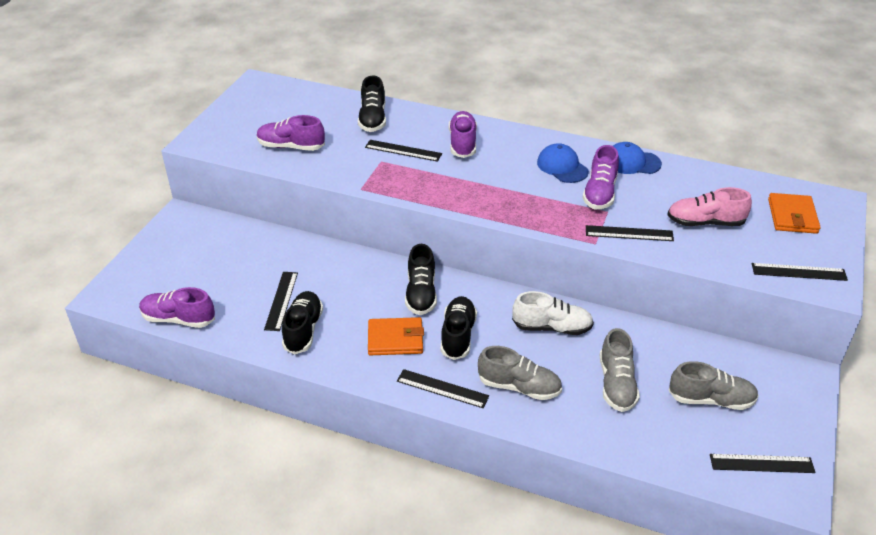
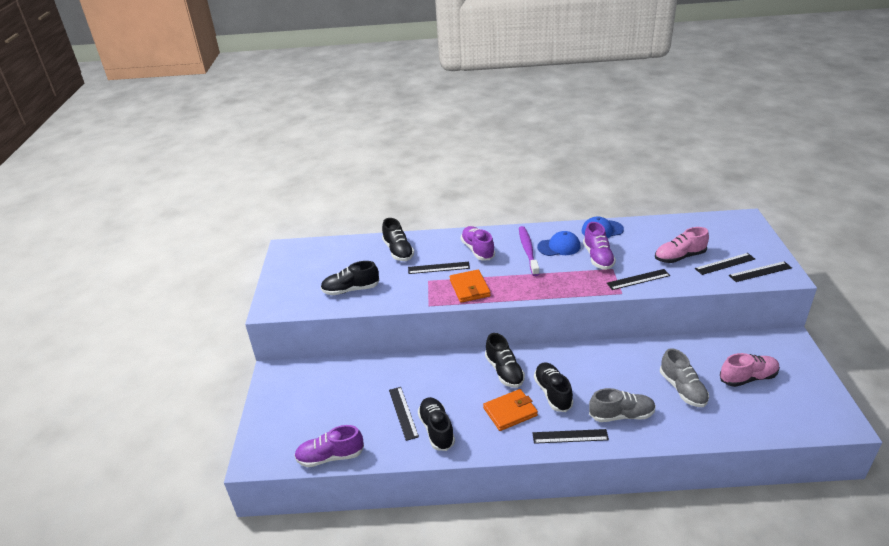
camera: 20 degrees left, 5 degrees down
(291, 147) = (351, 290): purple shoe -> black shoe
(521, 161) = (528, 251): none -> purple toothbrush
(552, 327) = (612, 364): white shoe -> none
(562, 167) = (559, 247): blue cap -> blue cap turned 135 degrees clockwise
(711, 400) = (748, 378): grey shoe -> pink shoe
(761, 463) = (809, 409): black ruler -> black ruler (725, 264)
(792, 216) = (727, 236): orange wallet -> orange wallet (469, 288)

